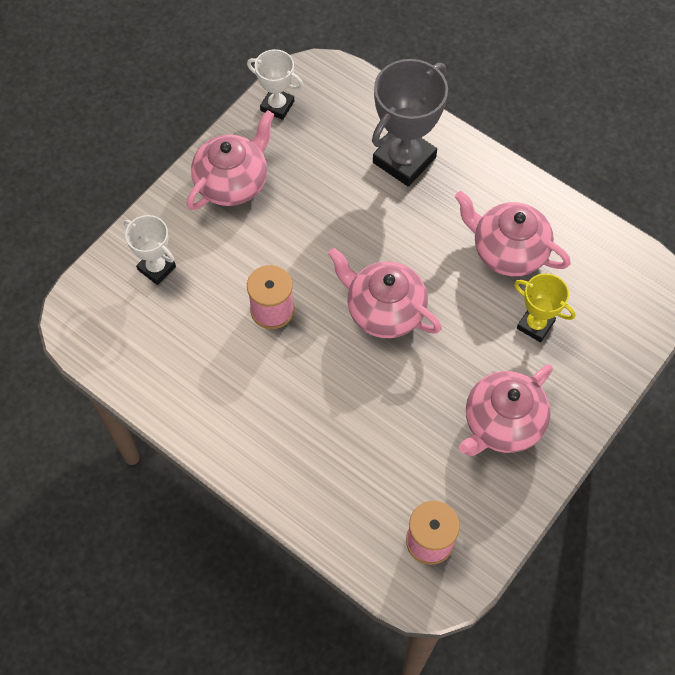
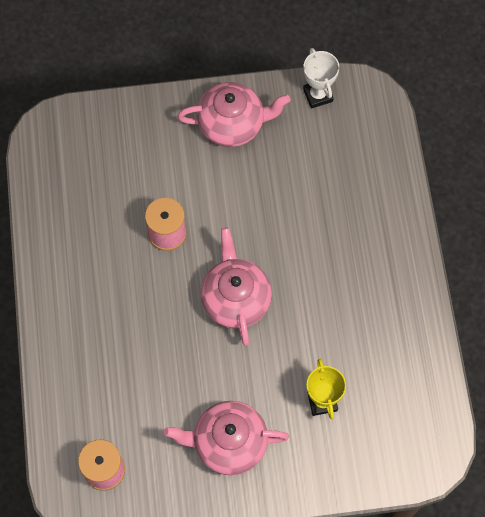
camera: 45 degrees right, 5 degrees up
(156, 268) = (126, 140): white trophy -> none
(404, 160) = (361, 209): grey trophy -> none
(507, 251) = (360, 335): pink teapot -> none

